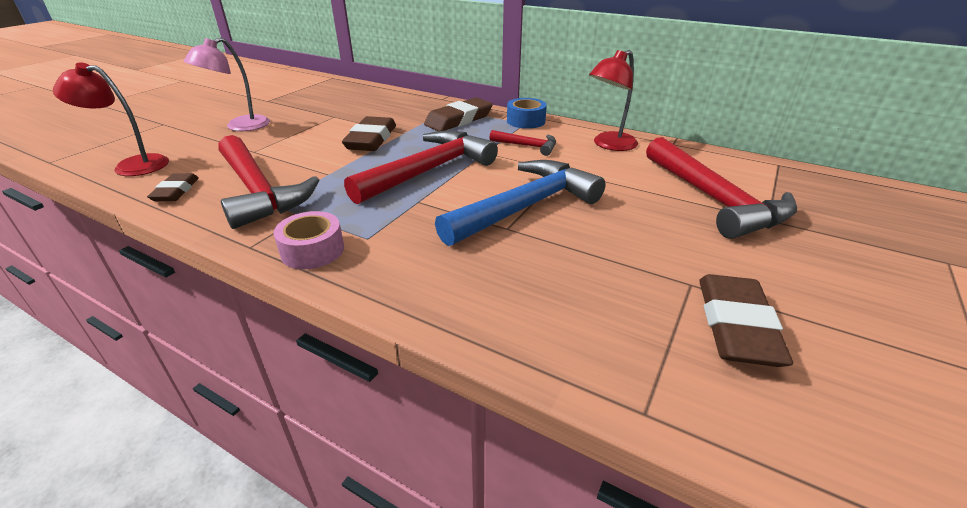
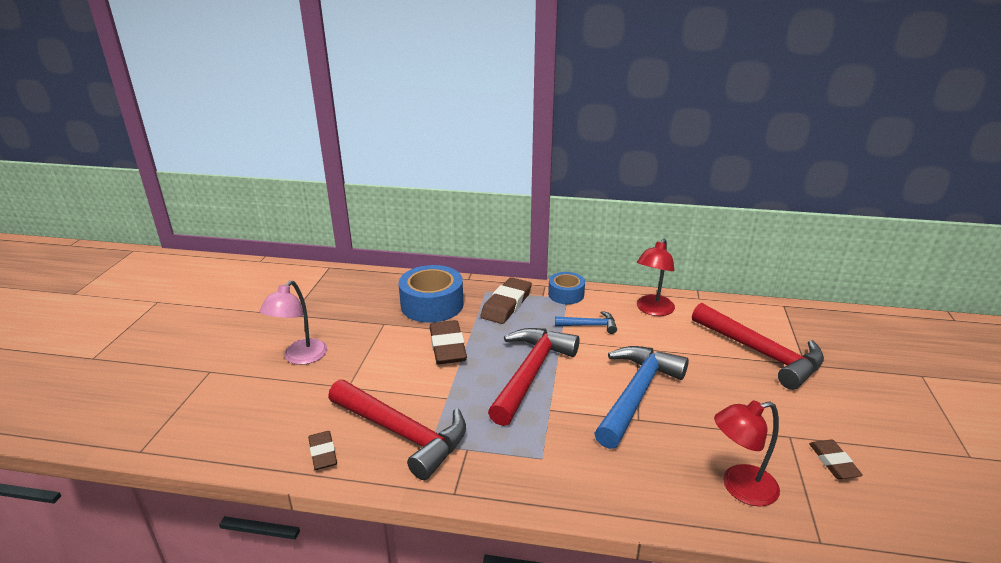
camera: 20 degrees left, 5 degrees down
(132, 165) = (241, 433): red lamp -> red lamp (739, 488)
(312, 250) = (509, 482): pink tape -> none
(390, 110) = (432, 304): none -> blue tape
(527, 146) = (589, 325): red hammer -> blue hammer
(736, 325) = (833, 462): brown eraser -> brown eraser, size x0.61

